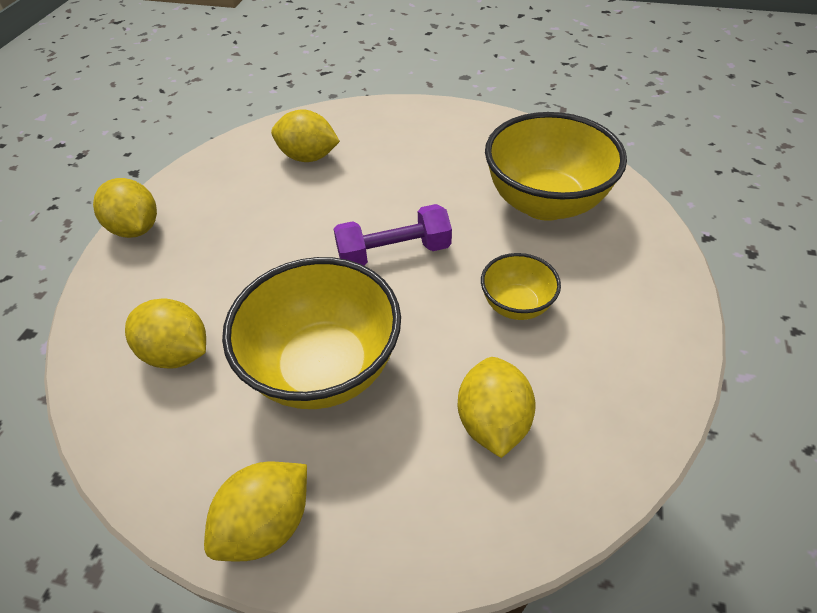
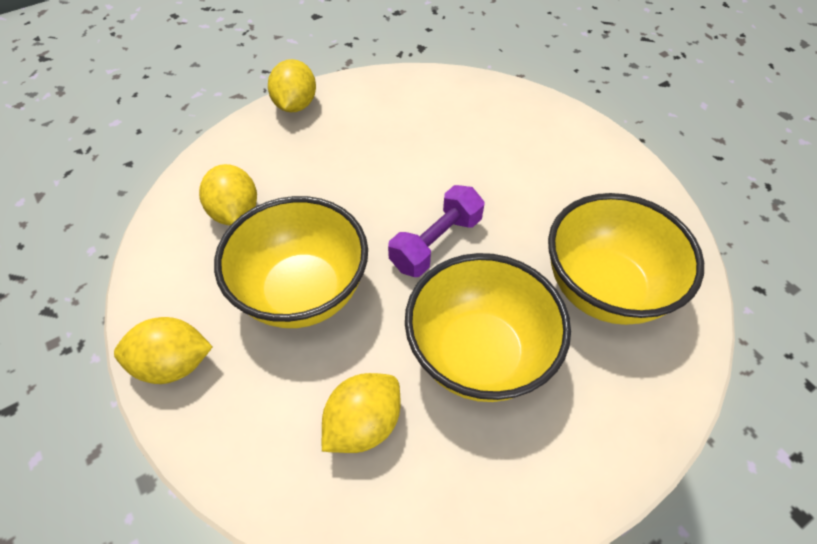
camera: 40 degrees right, 5 degrees up
(308, 157) = (458, 121): yellow lemon -> none
(394, 253) = (436, 243): purple dumbbell -> purple dumbbell turned 75 degrees counterclockwise
(516, 305) = (479, 355): yellow bowl -> yellow bowl, size x1.97

